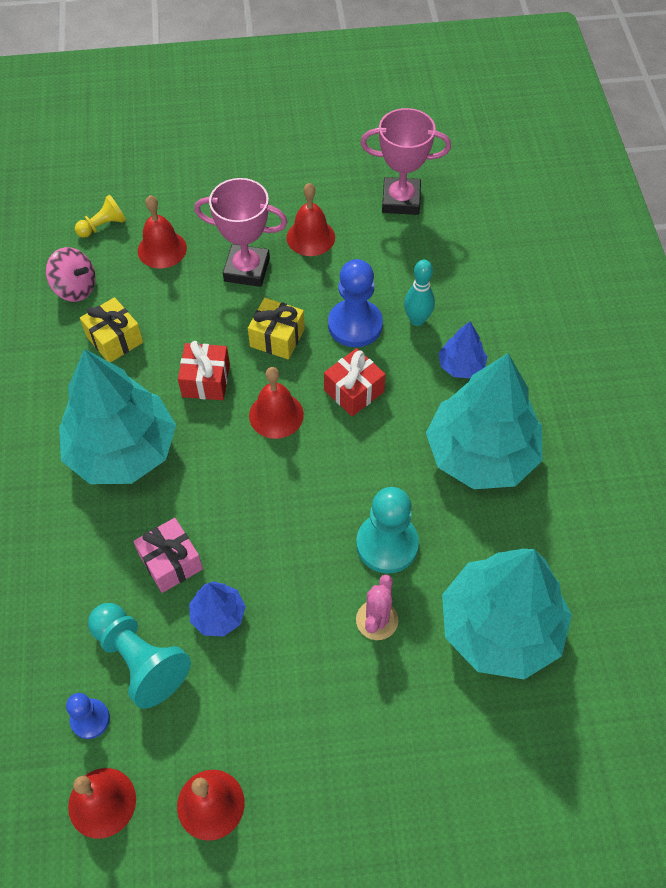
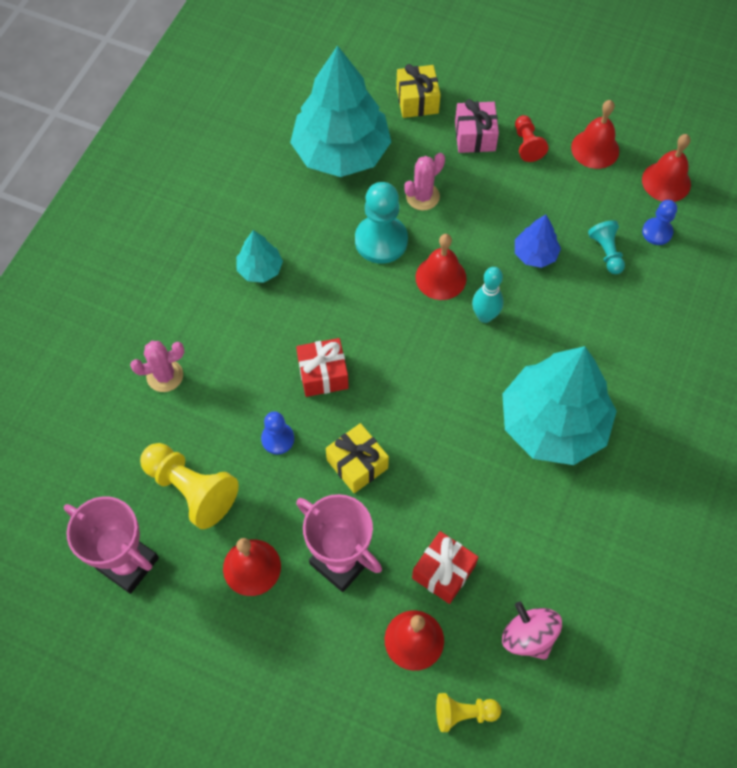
camera: 150 degrees left, 5 degrees up
(115, 339) = (513, 547): yellow gift -> yellow gift (417, 101)
(140, 660) = (606, 252): turquoise pawn -> turquoise pawn, size x0.57
(171, 562) = (553, 309): pink gift -> pink gift (475, 136)
(206, 380) = (447, 453): red gift -> red gift (443, 572)
(276, 415) = (403, 387): red bell -> red bell (440, 277)
(297, 761) = (527, 144): none -> red pawn
(355, 325) = (277, 439): blue pawn -> blue pawn, size x0.57
(394, 261) = (191, 489): none -> yellow pawn
(417, 320) = (218, 413): turquoise bowling pin -> turquoise bowling pin (485, 316)
(461, 366) = (216, 349): blue tree -> none
(481, 454) = (260, 269): turquoise tree -> turquoise tree, size x0.45
(484, 325) = (165, 376): none -> pink cactus

